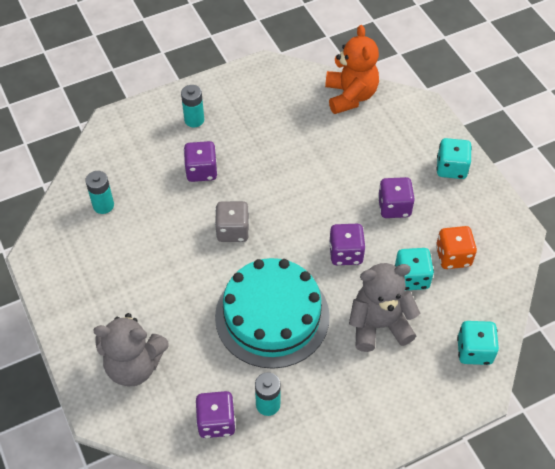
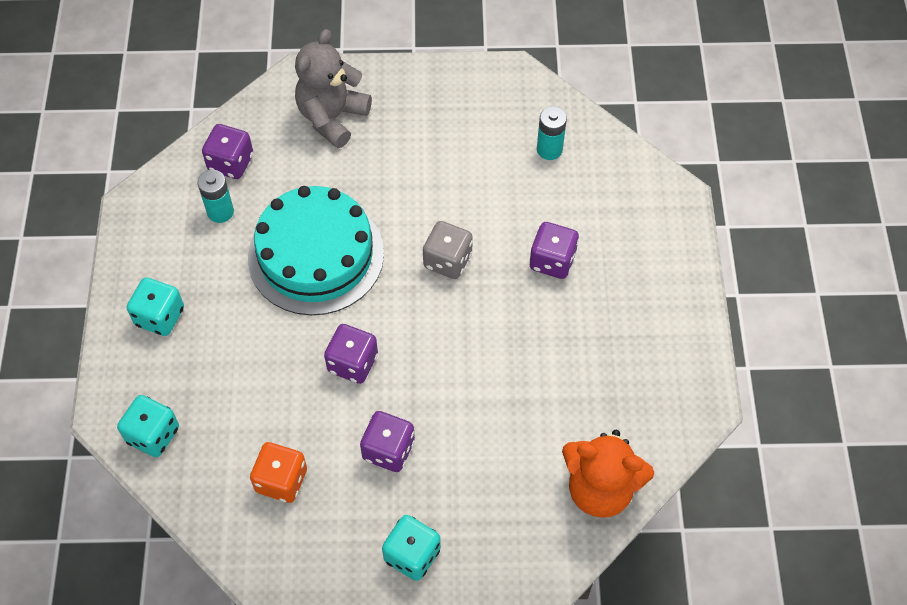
camera: 115 degrees right, 5 degrees up
(194, 120) = (640, 282): turquoise battery -> none
(379, 325) = (243, 353): grey teddy bear -> none
(411, 278) = (280, 418): turquoise dice -> turquoise dice (160, 317)

